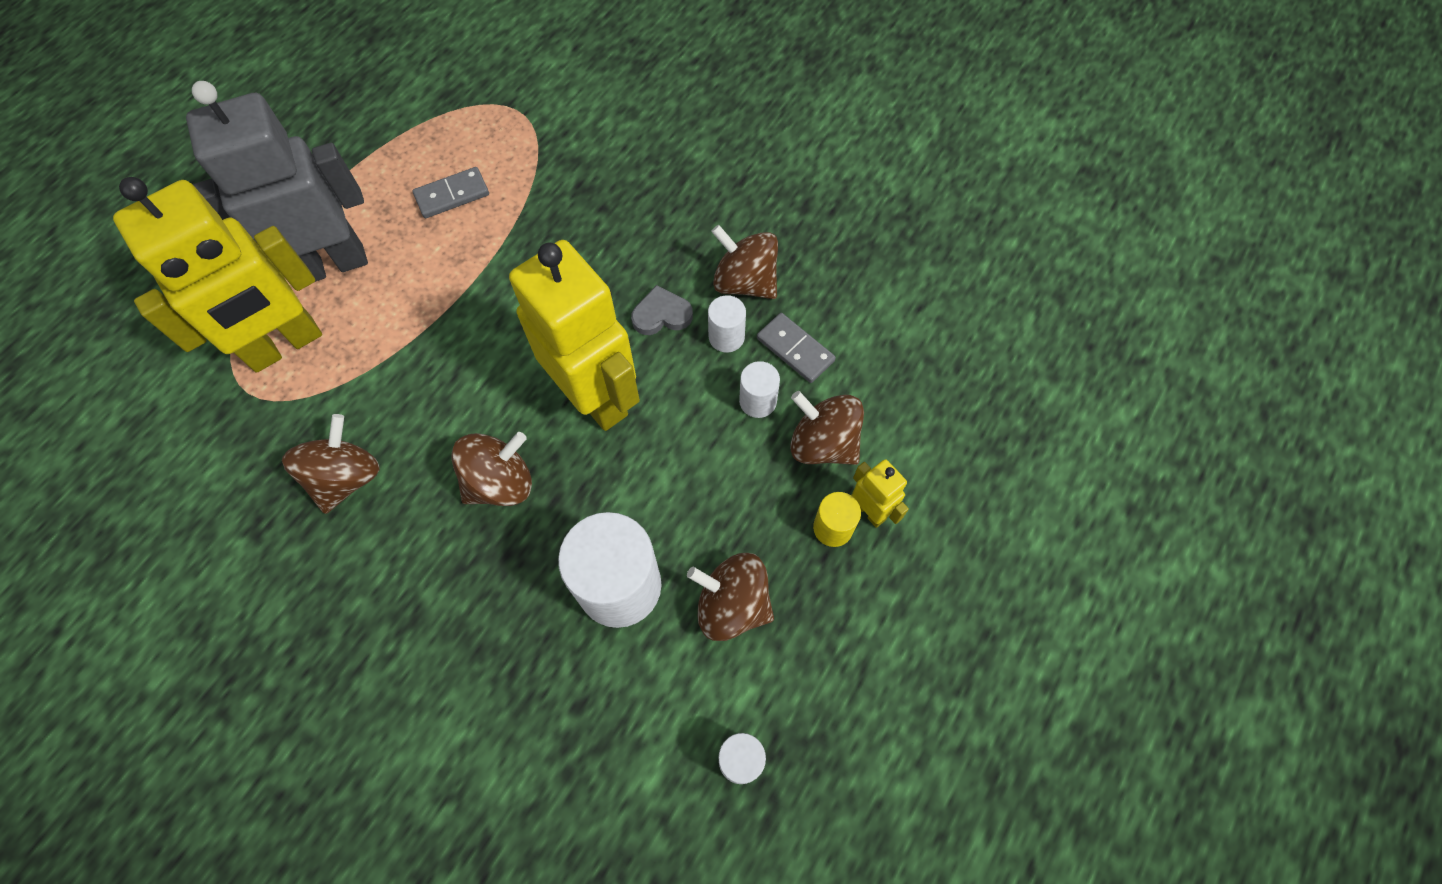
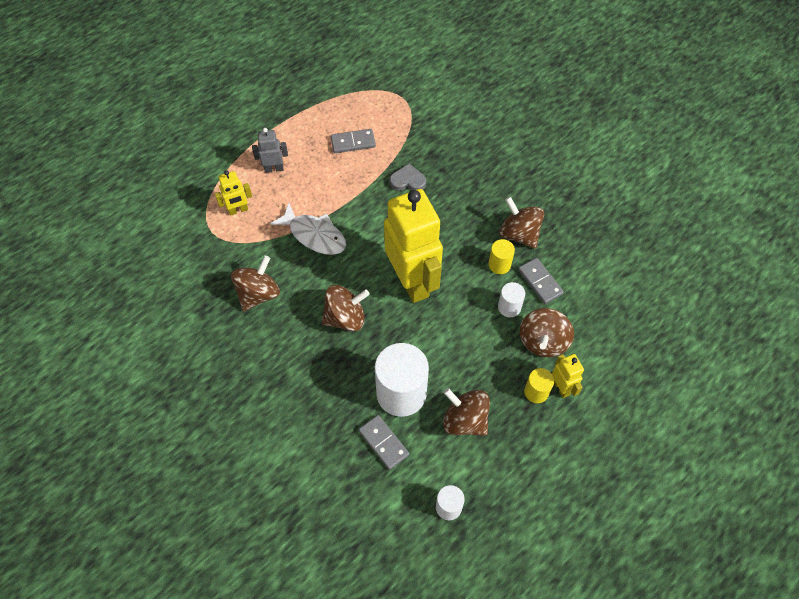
camera: 15 degrees right, 5 degrees down
(285, 345) = (238, 210): yellow robot -> yellow robot, size x0.44
(331, 264) = (274, 168): grey robot -> grey robot, size x0.44
(420, 357) = (314, 235): none -> white fish
(609, 679) = (383, 443): none -> grey domino
(661, 314) = (463, 242): grey heart -> grey heart (408, 181)
(726, 337) = (499, 264): white cylinder -> yellow cylinder
(823, 443) = (543, 341): brown spinning top -> brown spinning top turned 120 degrees counterclockwise

